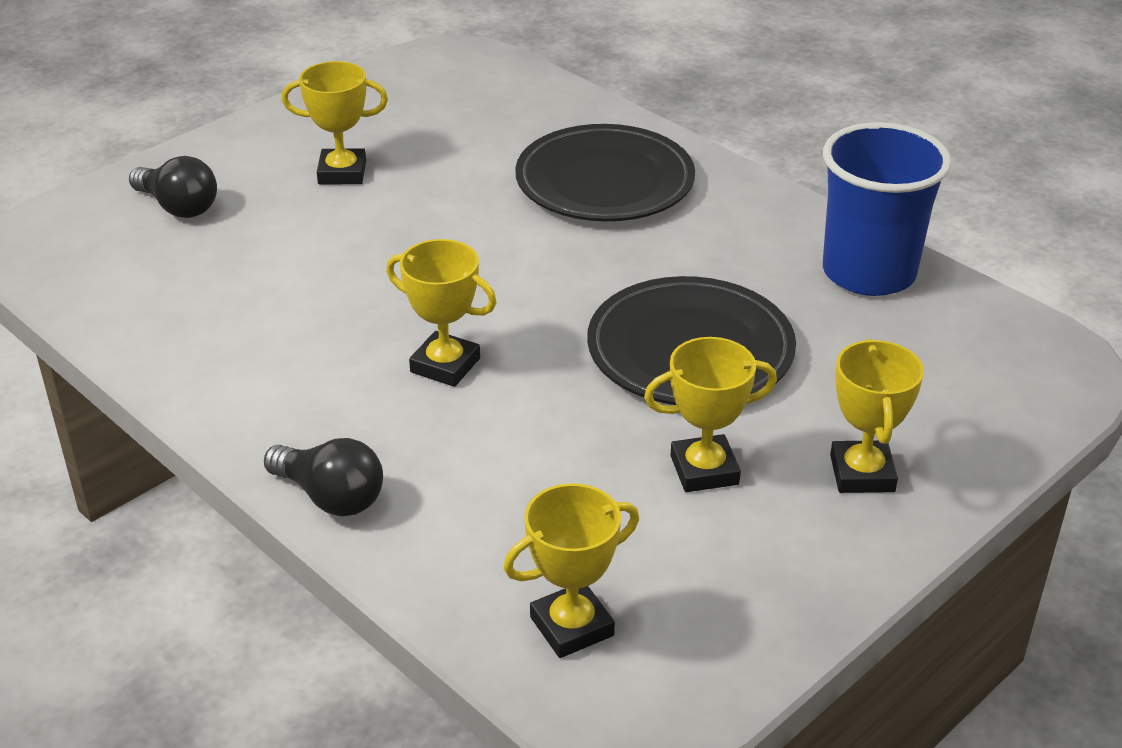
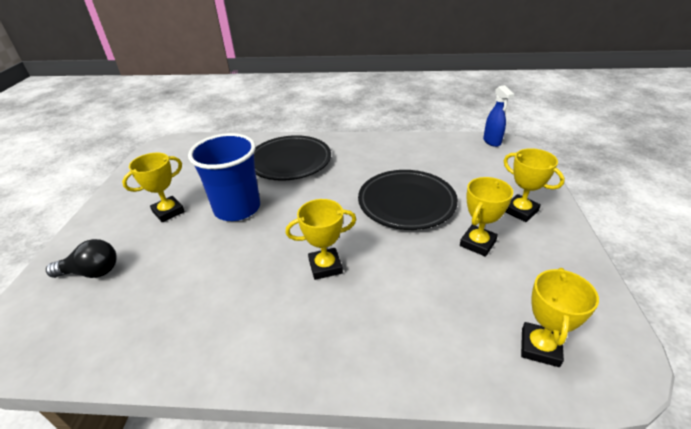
camera: 40 degrees left, 0 degrees up
(330, 497) = (360, 369): black light bulb -> none
(868, 273) = (419, 147): blue cup -> blue cup (237, 208)
(1037, 339) = (492, 142): none -> blue spray bottle

